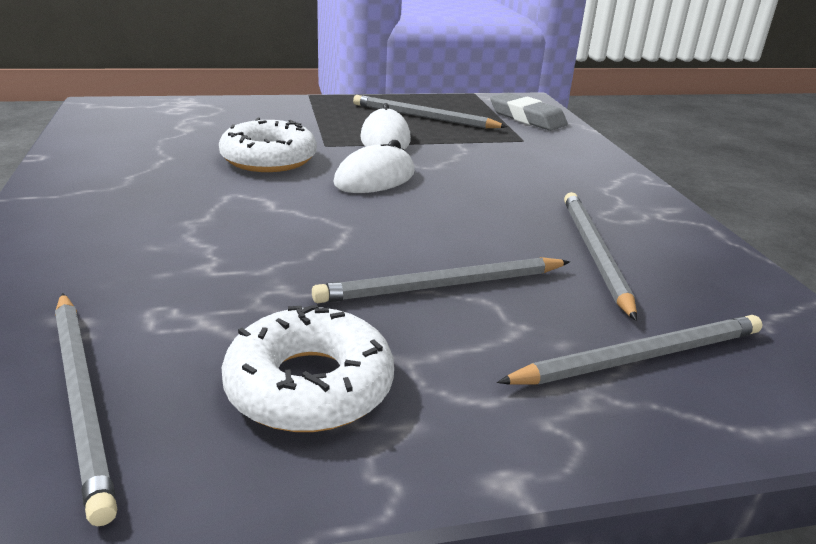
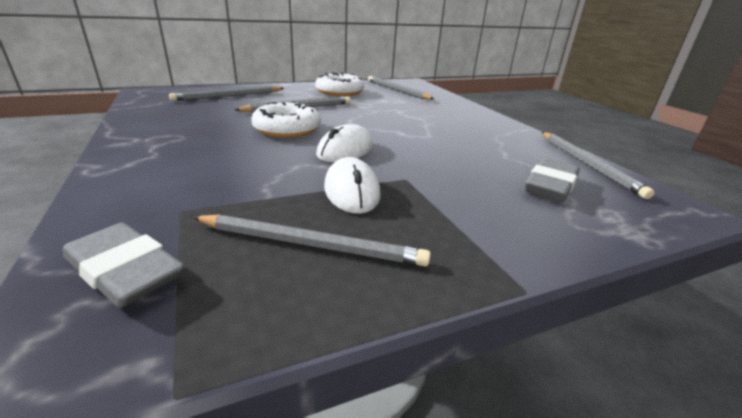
camera: 170 degrees right, 0 degrees up
(184, 127) = (550, 186): none -> grey eraser
(269, 158) = (436, 160): white donut -> white donut (287, 129)
(594, 253) = (213, 119): grey pencil -> grey pencil (587, 164)

